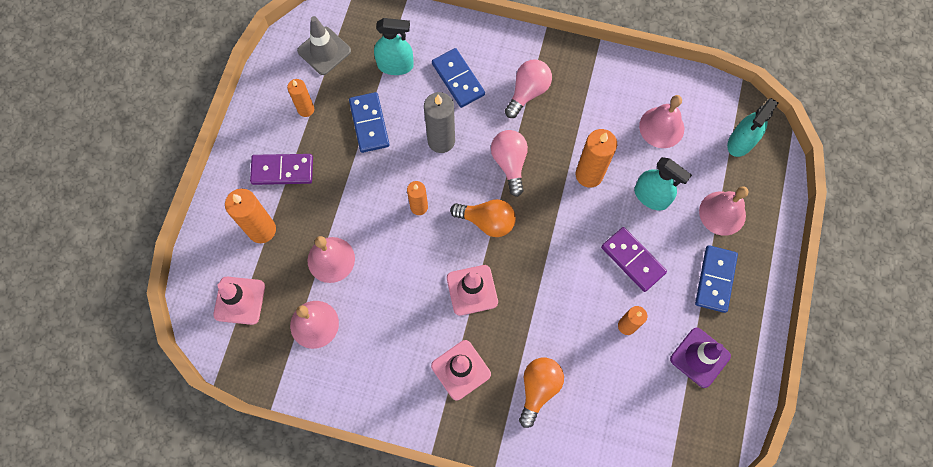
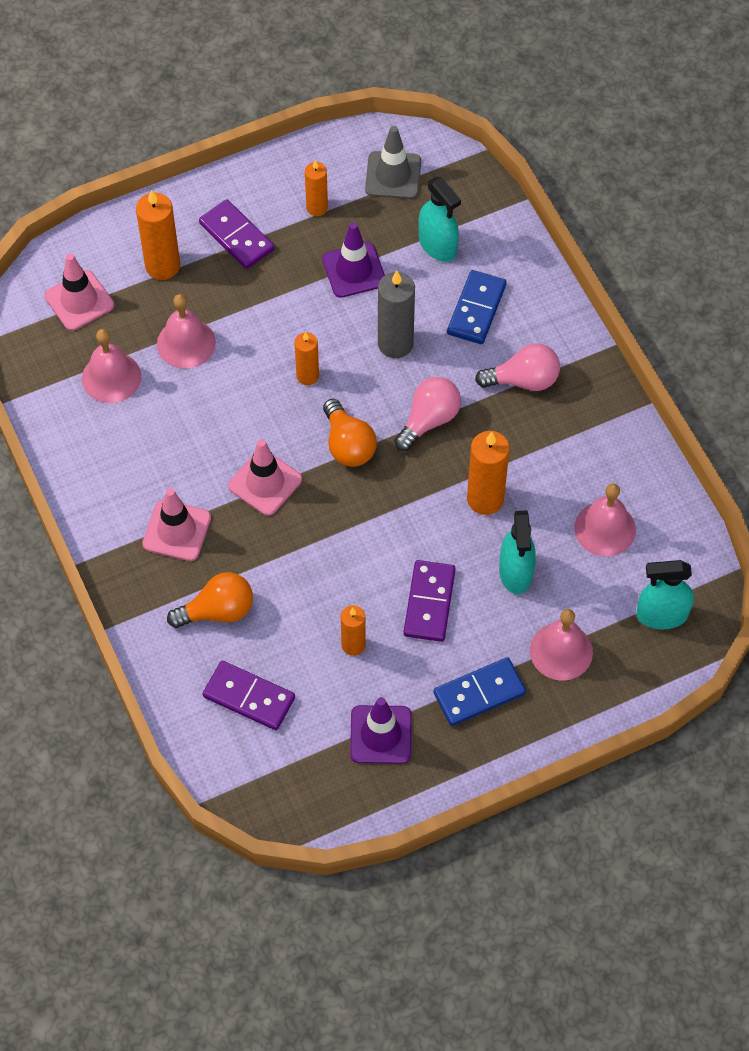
camera: 50 degrees right, 10 degrees down
(369, 123) = (354, 270): blue domino -> purple traffic cone
(614, 417) = (249, 697): none -> purple domino

